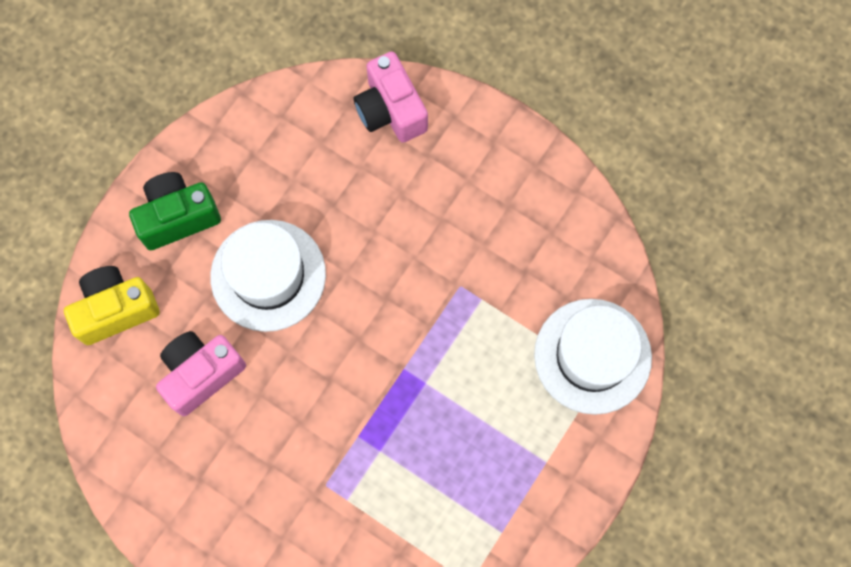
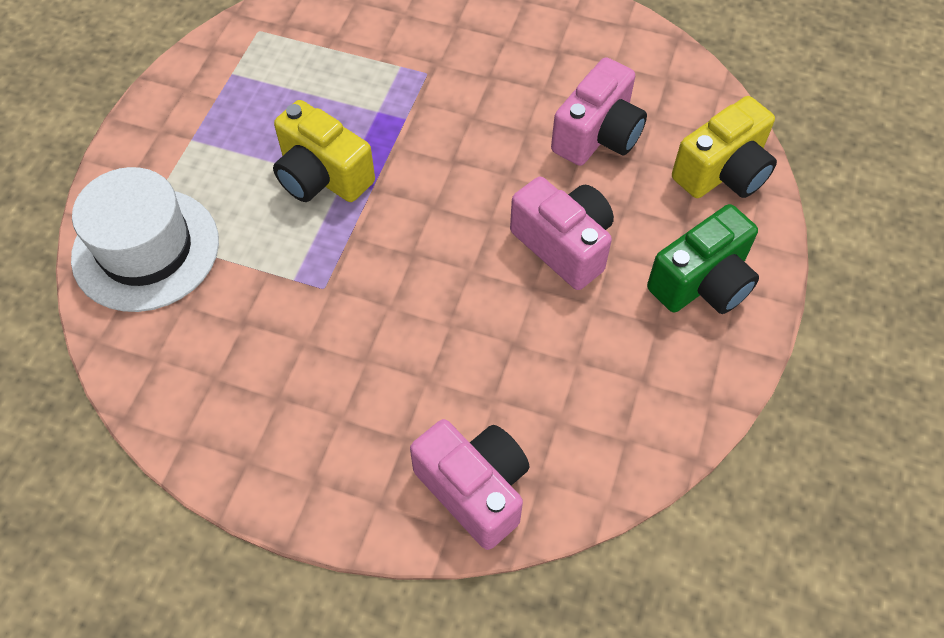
camera: 165 degrees right, 15 degrees down
(268, 275) = (563, 245): white hat -> pink camera
(441, 391) = (322, 176): none -> yellow camera

